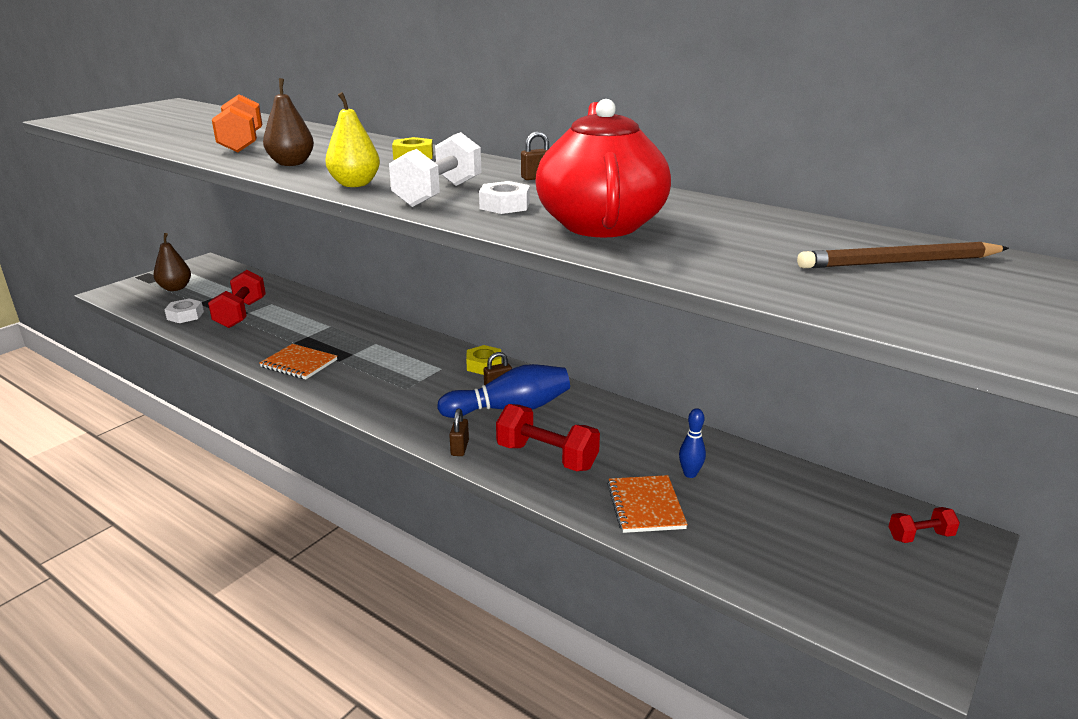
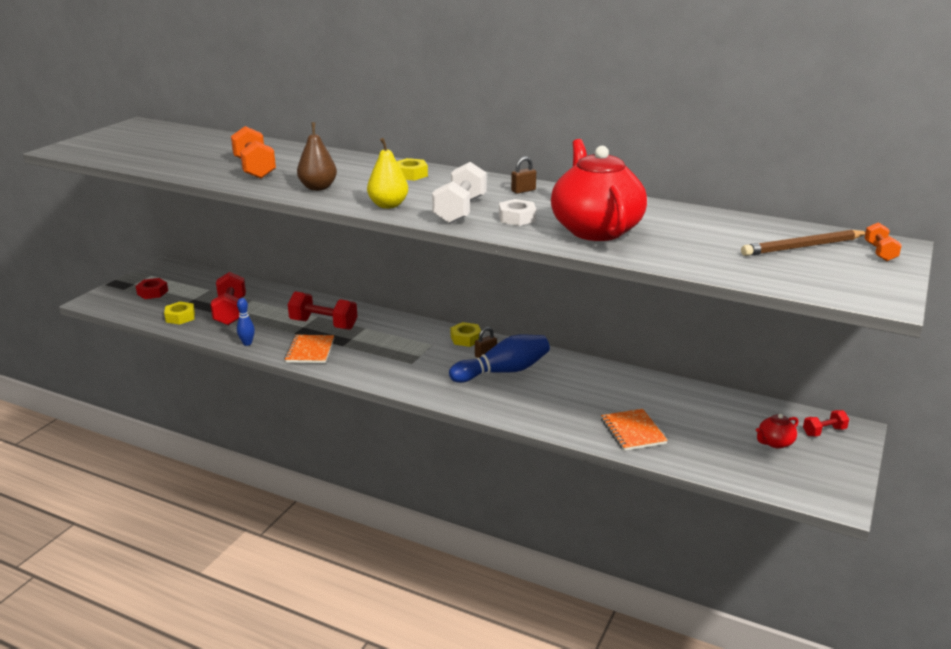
camera: 10 degrees left, 0 degrees up
(175, 288) = (152, 292): brown pear -> red nut
(185, 315) = (180, 317): white nut -> yellow nut
(299, 364) = (310, 351): orange notebook -> orange notebook turned 75 degrees clockwise
(460, 448) = (478, 405): brown padlock -> none
(547, 457) = (547, 404): red dumbbell -> red dumbbell (323, 324)
(690, 474) = (657, 406): blue bowling pin -> blue bowling pin (247, 343)
(843, 545) = (774, 443): none -> red teapot
(1023, 277) = (880, 252): none -> orange dumbbell

